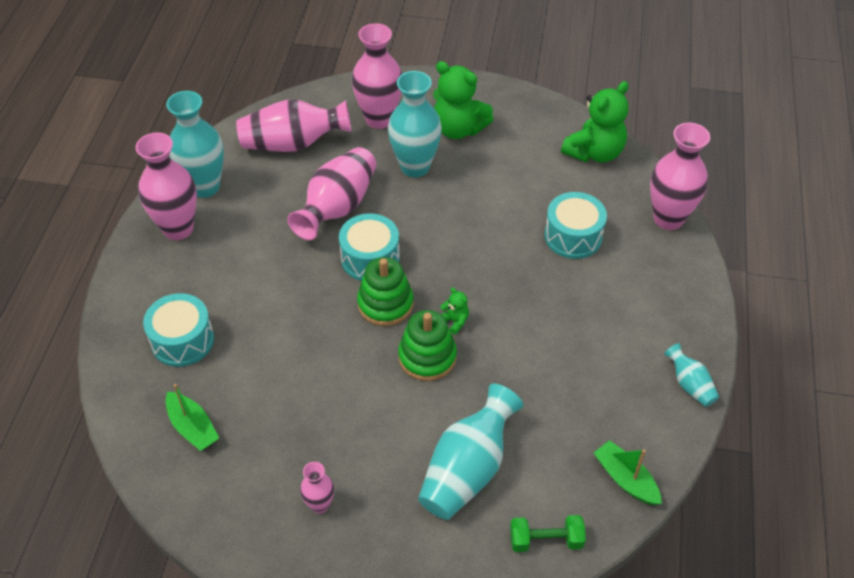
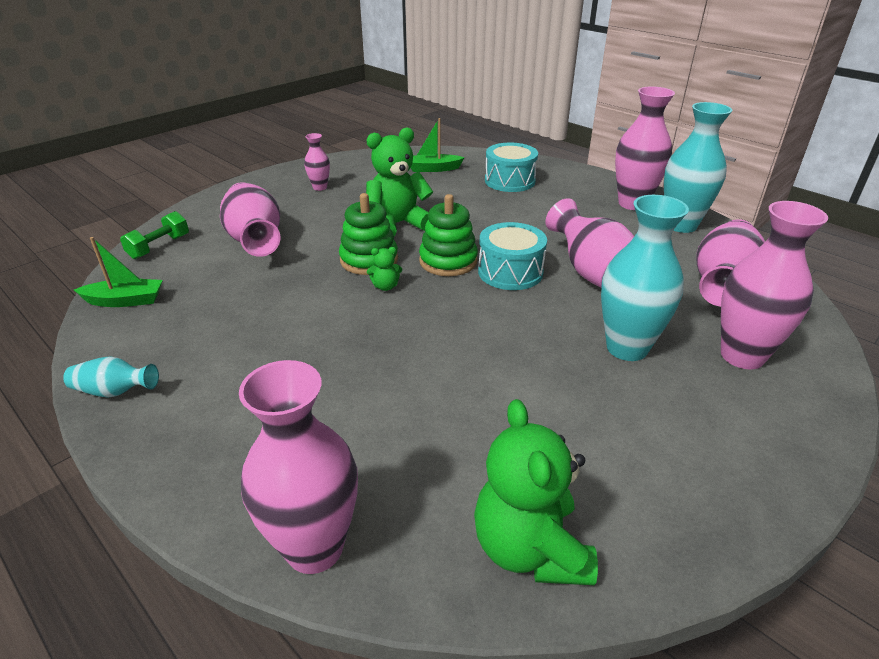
camera: 125 degrees right, 15 degrees down
(458, 129) = (684, 416): green teddy bear -> green teddy bear (398, 224)
(467, 469) = (255, 240): turquoise vase -> pink vase
(573, 236) = (394, 420): turquoise drum -> none

